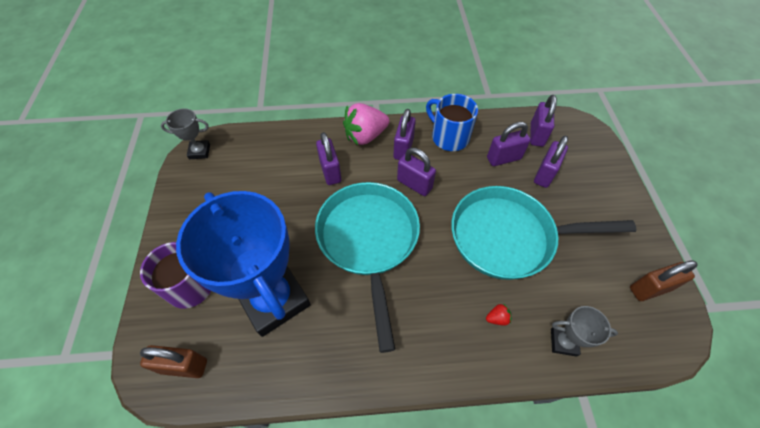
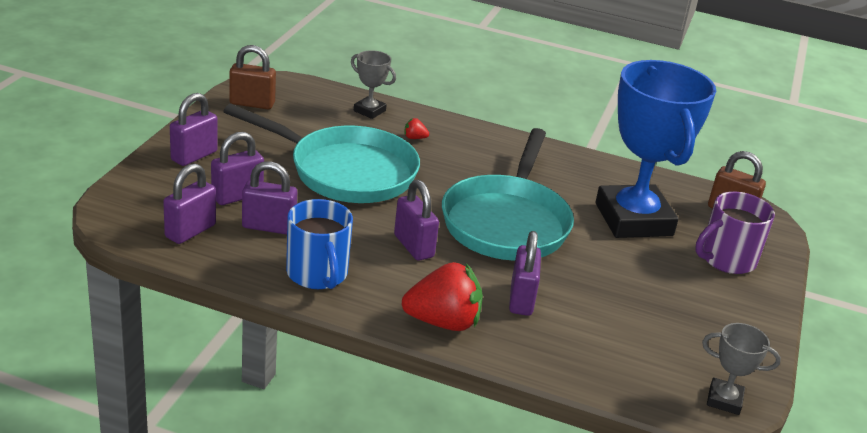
camera: 160 degrees left, 25 degrees down
(365, 136) = (443, 322): pink strawberry -> red strawberry
(403, 148) = (397, 286): purple padlock -> purple padlock (194, 156)

